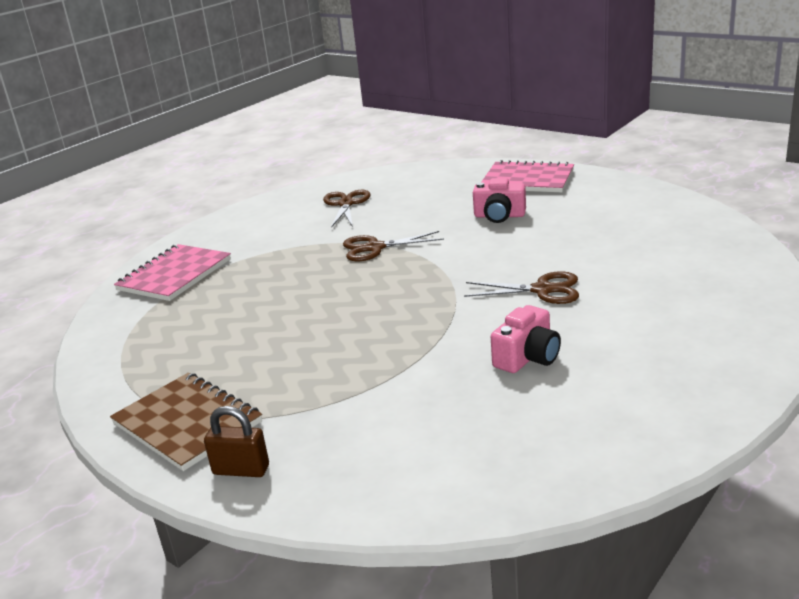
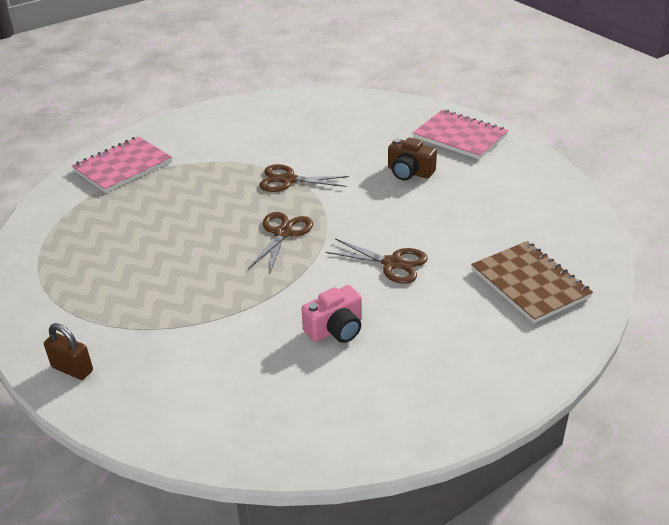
camera: 15 degrees right, 10 degrees up
(187, 423) = (58, 315): brown notebook -> brown notebook (529, 284)
(346, 204) = (293, 125): brown scissors -> brown scissors (283, 233)
(499, 216) = (409, 172): pink camera -> brown camera

